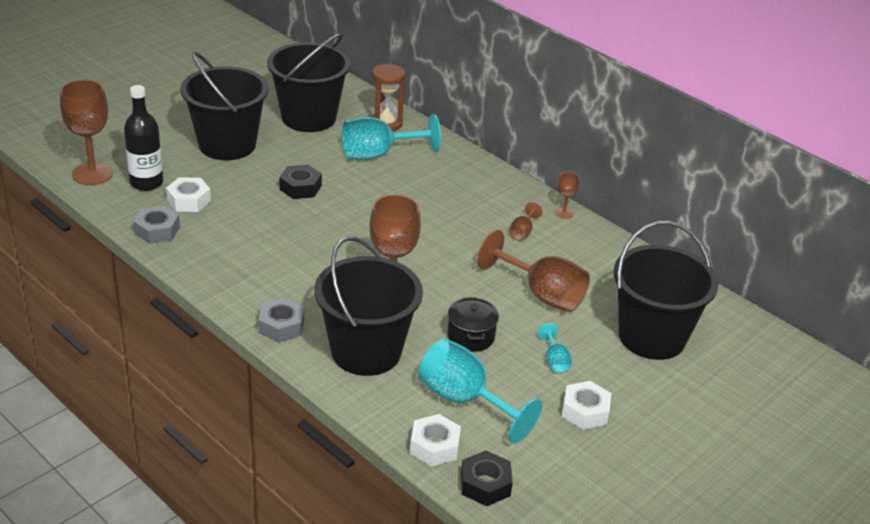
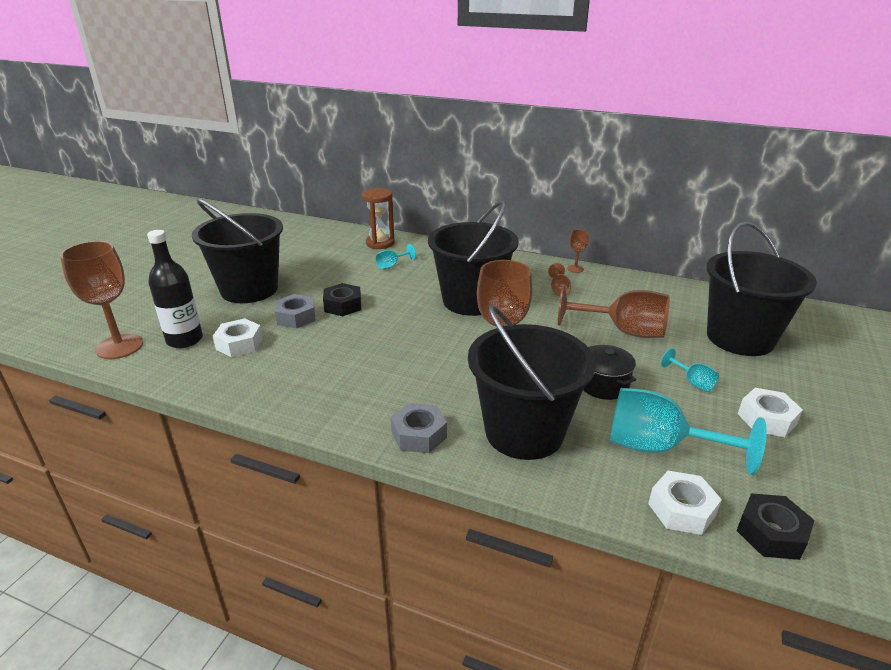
camera: 20 degrees left, 5 degrees down
(157, 230) = (221, 380): grey nut -> grey nut (296, 317)
(309, 118) = (311, 253): black bucket -> black bucket (471, 301)
(378, 154) = (391, 265): turquoise goblet -> turquoise goblet, size x0.46

